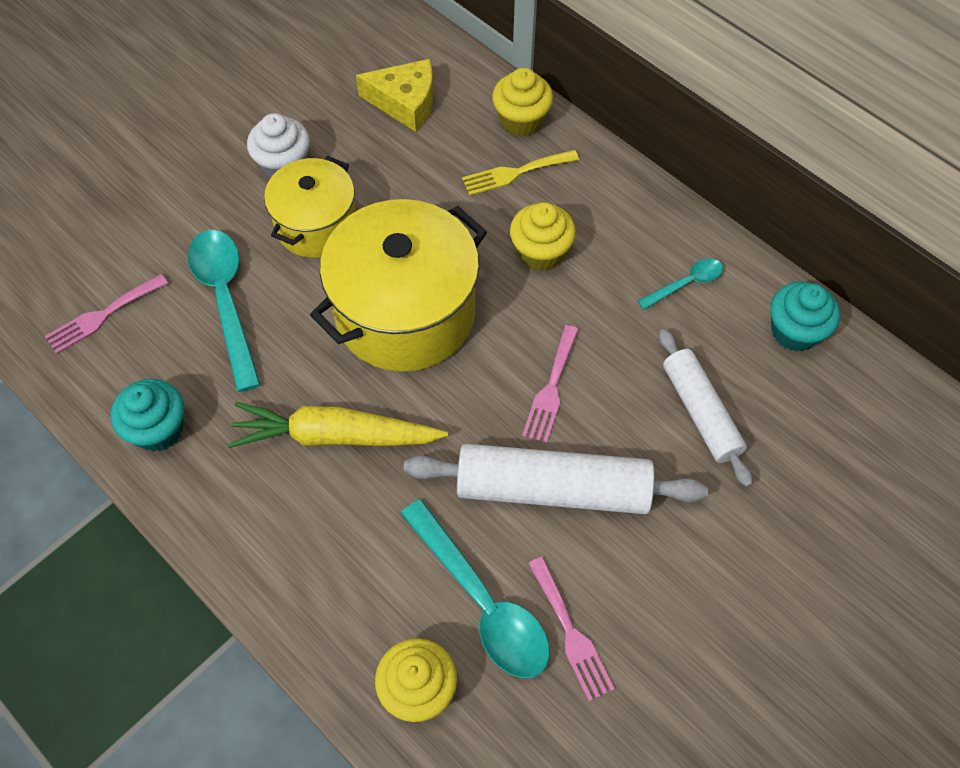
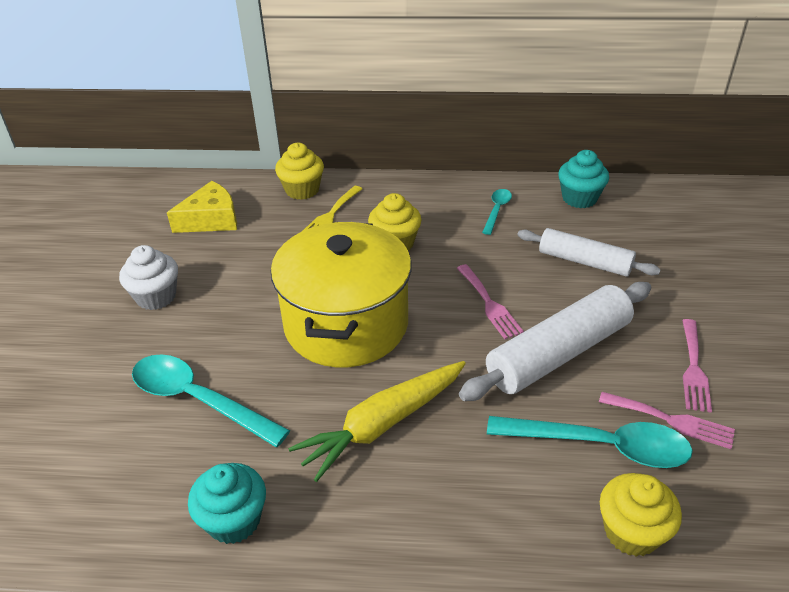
camera: 40 degrees left, 20 degrees down
(102, 315) = (94, 478): pink fork -> pink fork (693, 369)
(316, 225) = (222, 315): yellow pot -> none

